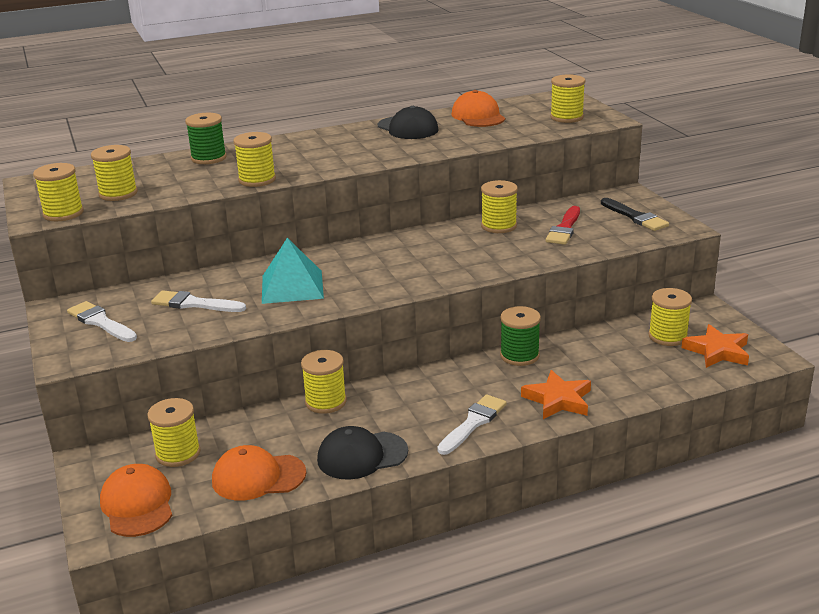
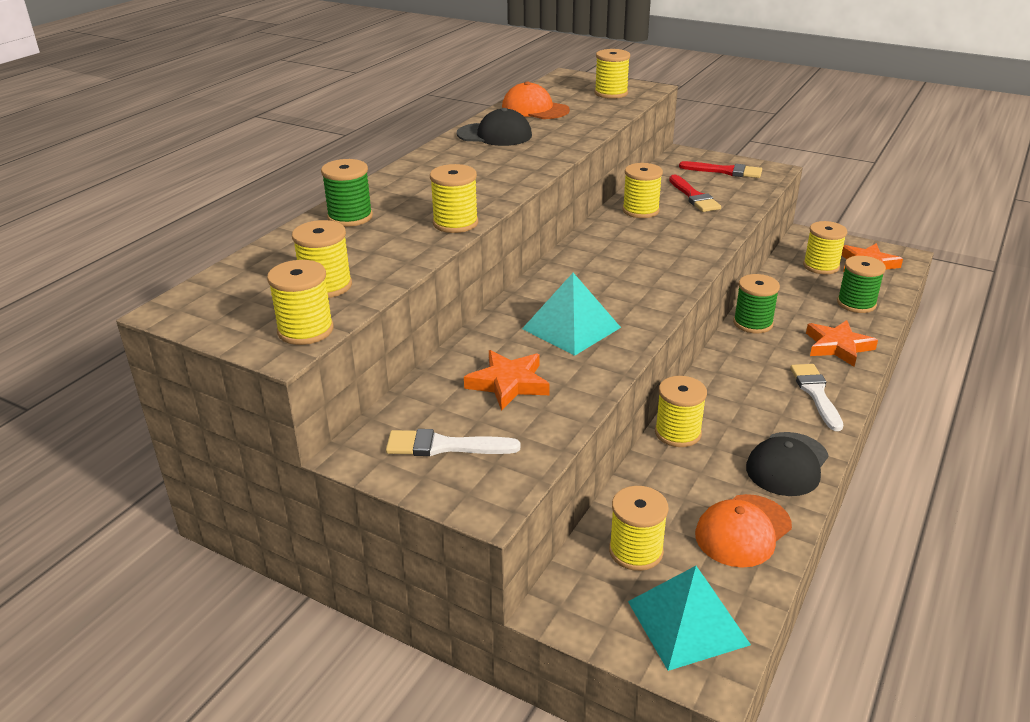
camera: 40 degrees left, 5 degrees up
(137, 504) = (687, 622): orange cap -> turquoise pyramid
(194, 304) = (508, 383): white brush -> orange star
(635, 217) = (725, 171): black brush -> red brush
(641, 376) = (856, 303): none -> green spool

